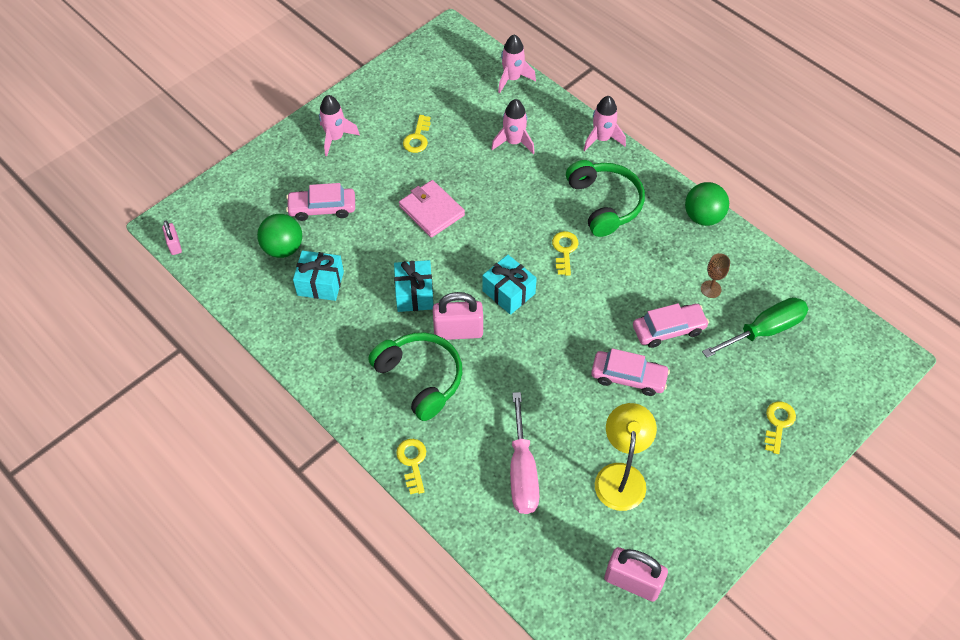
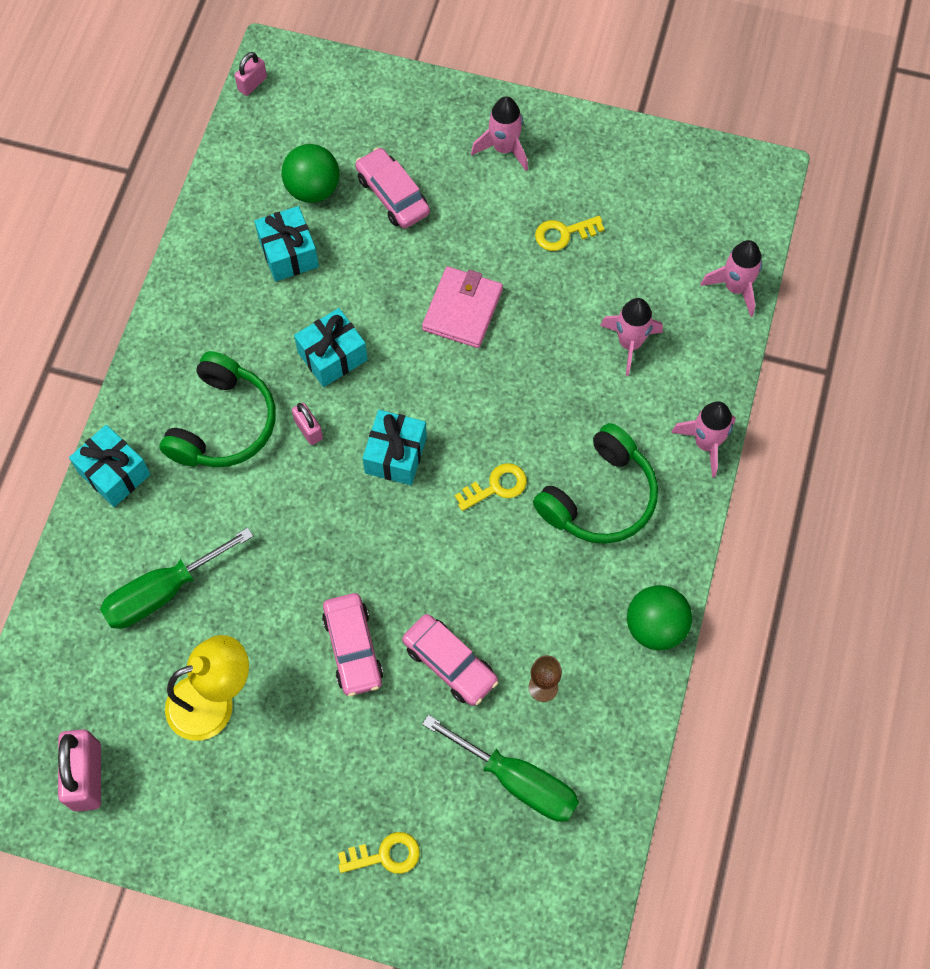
camera: 60 degrees right, 10 degrees up
(412, 462) = (114, 473): yellow key -> turquoise gift
(458, 331) = (308, 429): pink padlock -> pink padlock, size x0.54
(522, 471) = (162, 592): pink screwdriver -> green screwdriver

